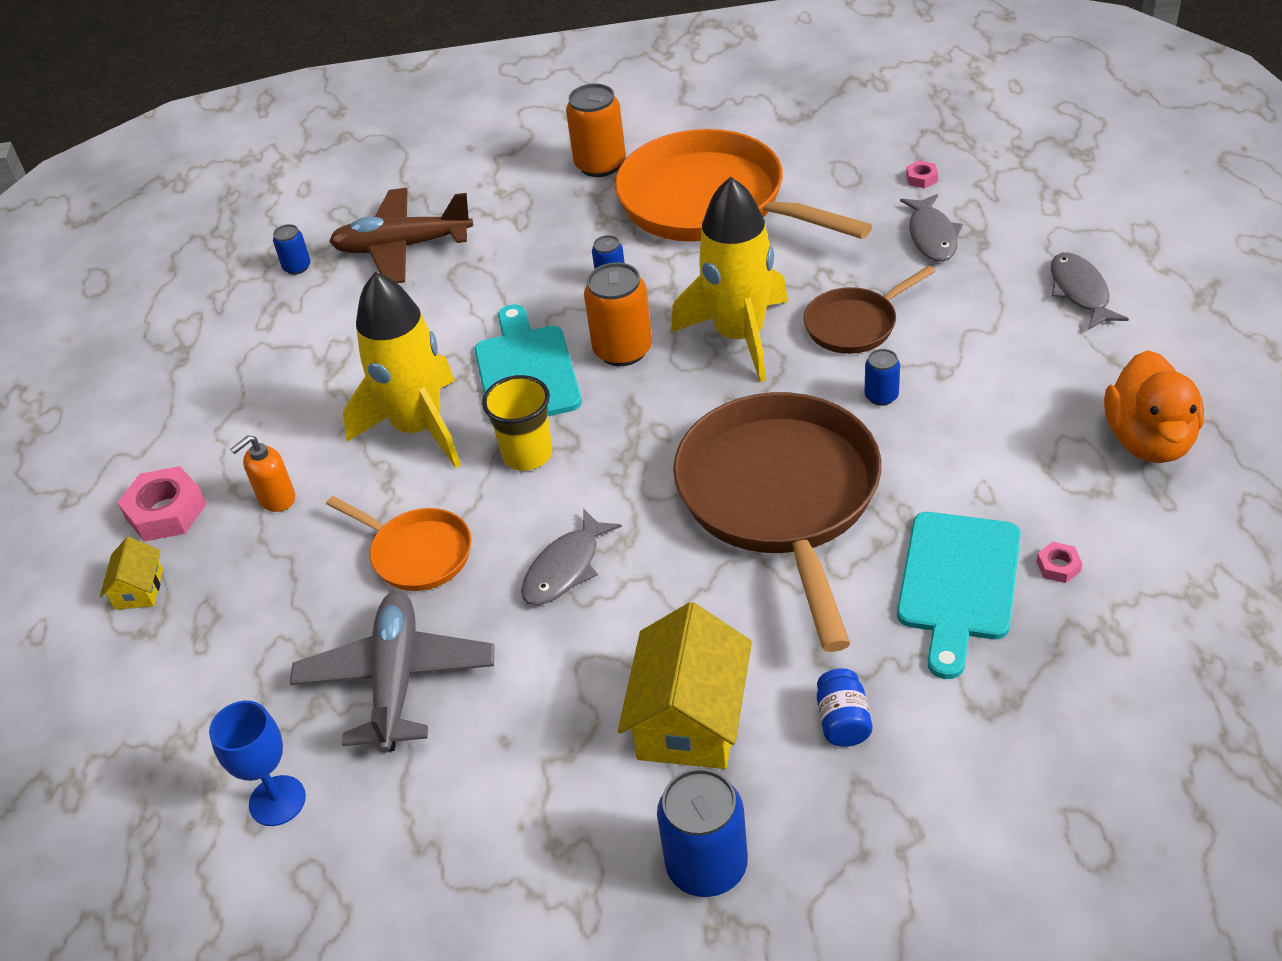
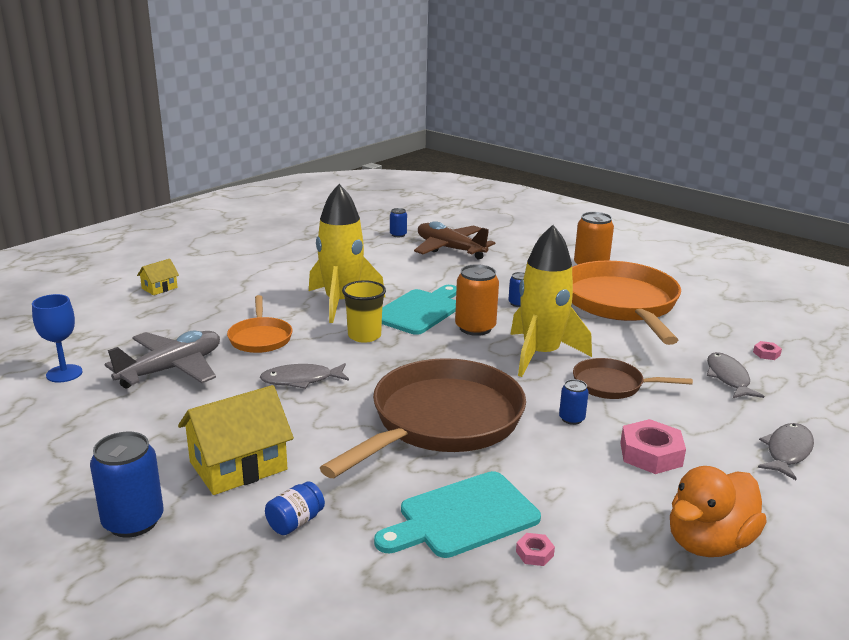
camera: 40 degrees right, 20 degrees down
(166, 511) = (212, 273): pink nut -> pink nut (651, 454)
(276, 499) = (251, 292): orange soap dispenser -> none
(932, 236) = (728, 378): grey fish -> grey fish turned 135 degrees clockwise

